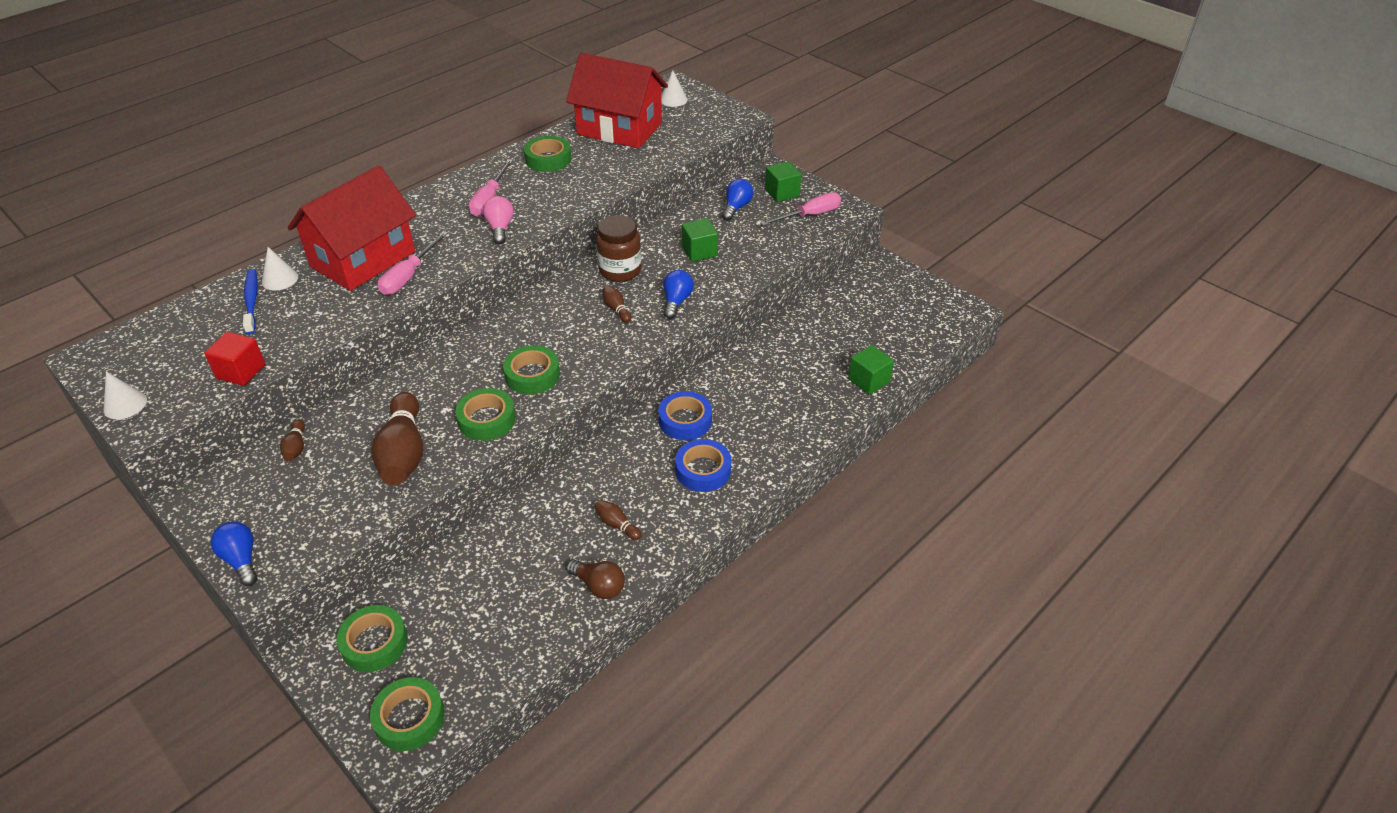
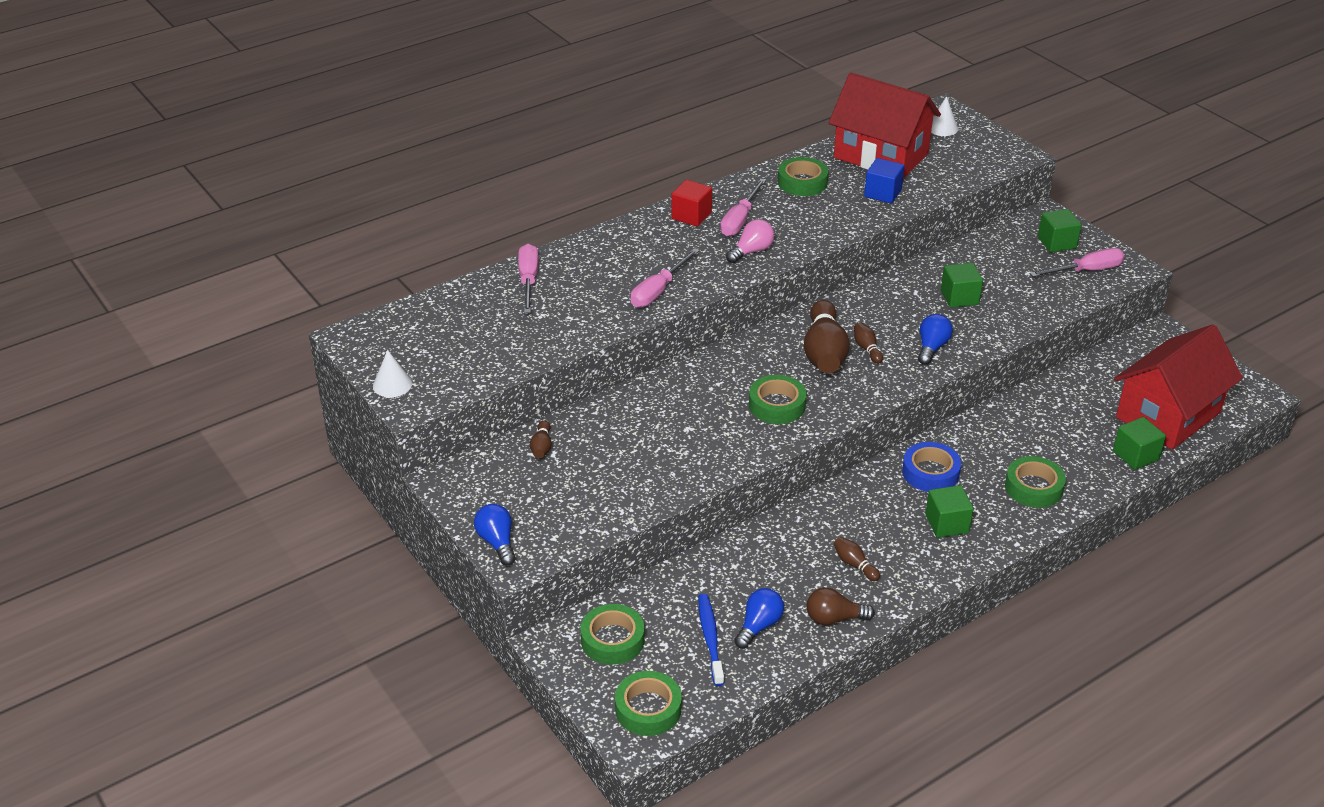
camera: 10 degrees right, 5 degrees down
(241, 371) = (498, 366): red cube -> red cube (691, 216)
(251, 301) = (503, 299): blue toothbrush -> blue toothbrush (710, 638)
(280, 279) = (528, 280): white cone -> pink screwdriver
(363, 259) = (611, 269): red house -> red house (1168, 415)
(404, 453) = (648, 465): brown bowling pin -> brown bowling pin (824, 353)
(487, 419) = (730, 443): green tape -> green tape (1033, 487)
(500, 228) = (751, 251): pink light bulb -> pink light bulb turned 45 degrees clockwise
(599, 586) = (834, 618): brown light bulb -> brown light bulb turned 135 degrees clockwise
(620, 270) = (871, 309): brown jar -> none
(622, 162) = (882, 193): none -> blue cube
(703, 470) = (947, 524): blue tape -> green cube
(736, 207) = (1003, 254): blue light bulb -> blue light bulb (759, 626)

